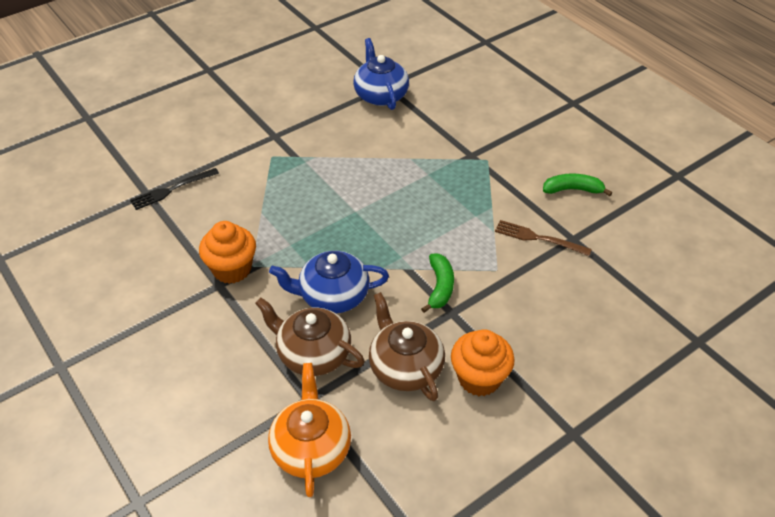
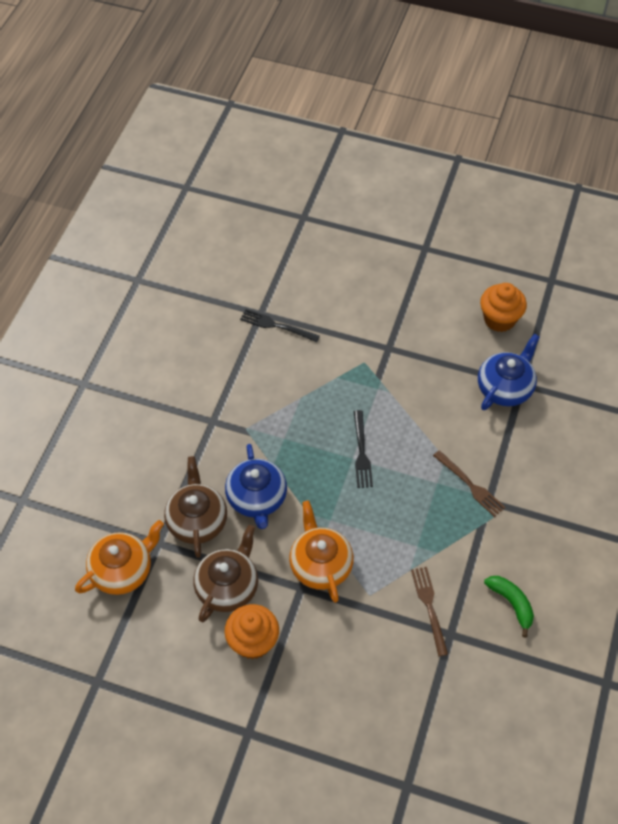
camera: 55 degrees right, 10 degrees up
(232, 269) = (232, 419): orange cupcake -> orange cupcake (499, 319)
(332, 296) = (257, 498): blue teapot -> blue teapot turned 150 degrees counterclockwise
(356, 203) = (361, 453): none -> black fork
(440, 287) = (320, 564): green banana -> orange teapot
(448, 157) = (471, 486): none -> brown fork

